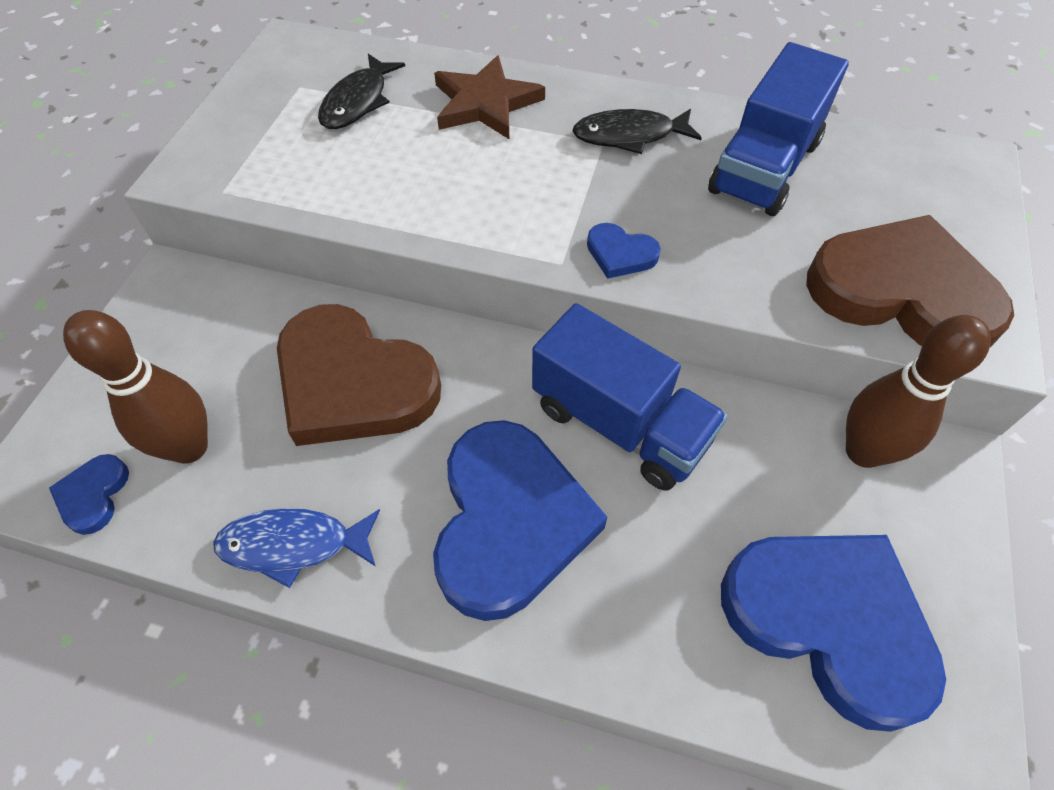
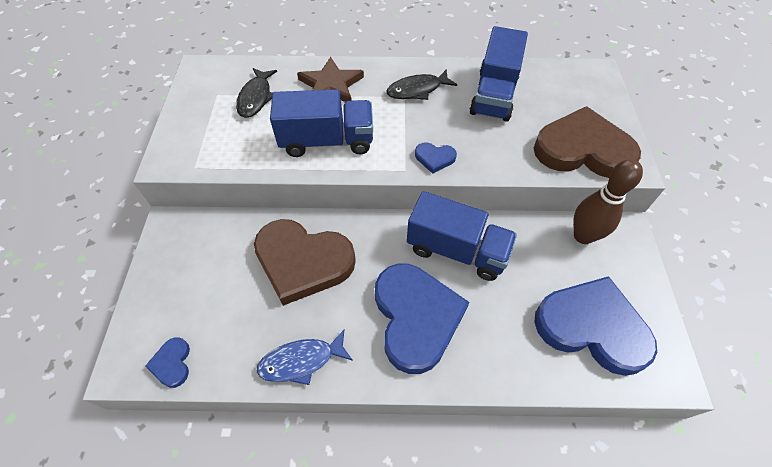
camera: 15 degrees left, 0 degrees up
(189, 447) = (220, 321): brown bowling pin -> none
(447, 190) = (327, 141): none -> blue truck

